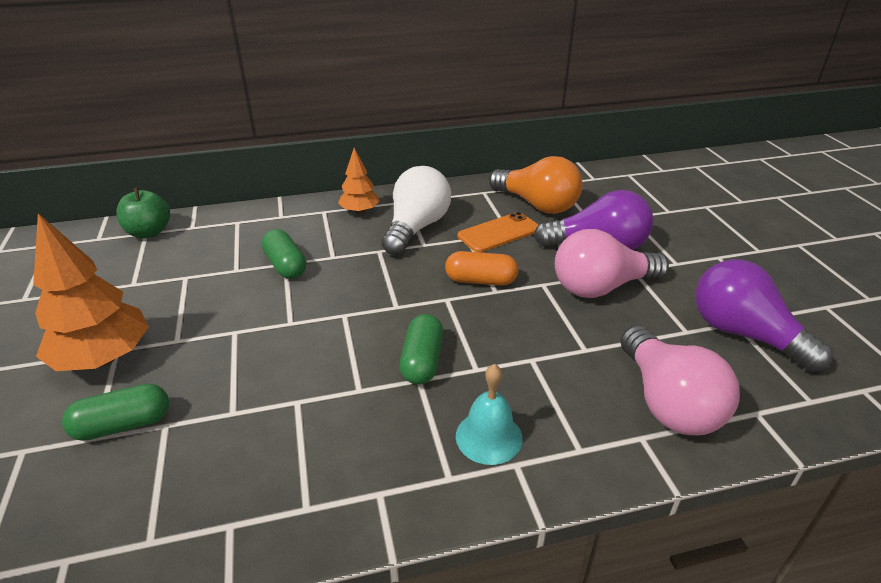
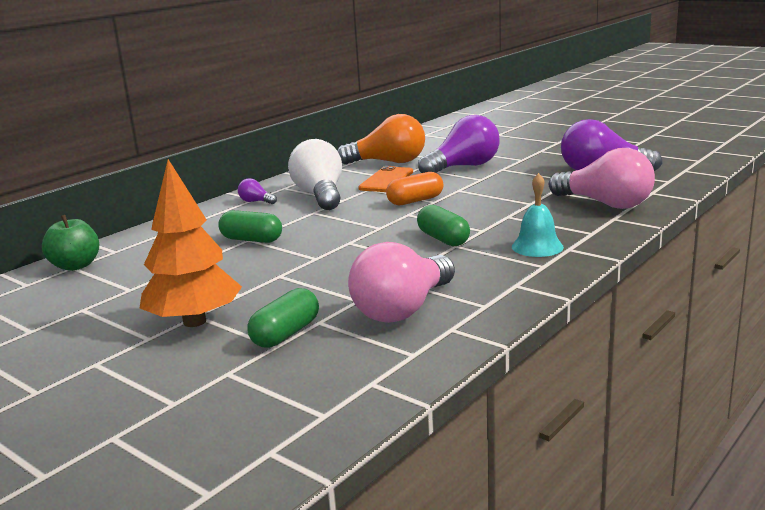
camera: 35 degrees left, 15 degrees down
(359, 211) = (256, 202): orange tree -> purple light bulb
(601, 287) = (496, 180): pink light bulb -> pink light bulb (403, 309)

